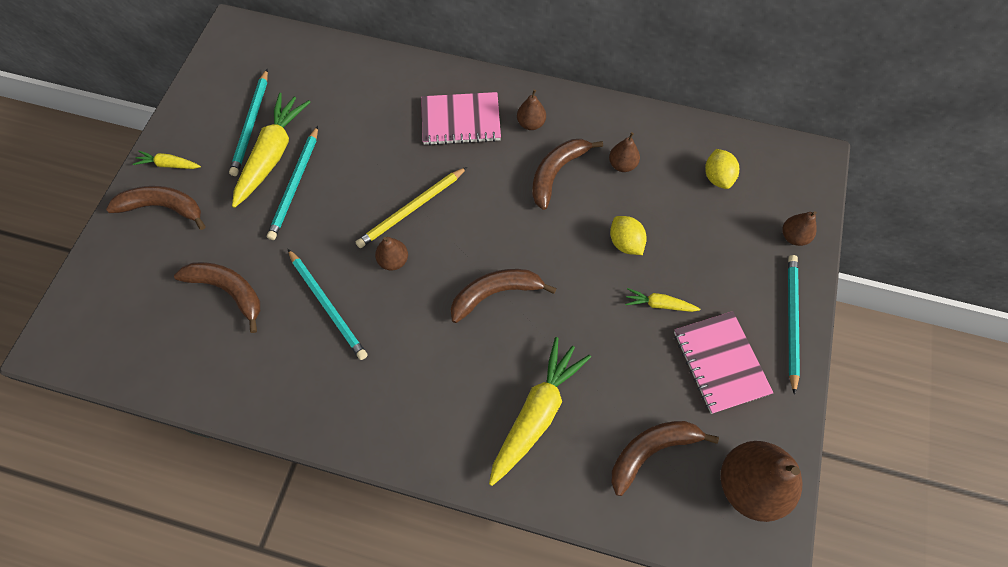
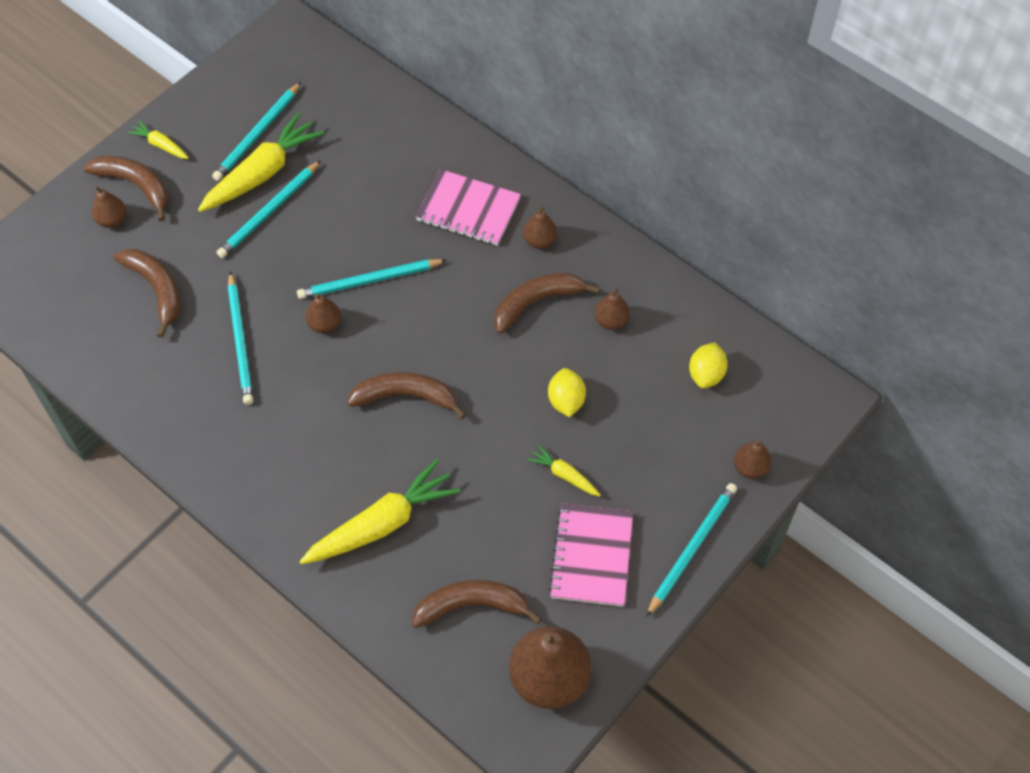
camera: 25 degrees right, 5 degrees down
(156, 246) = (112, 220): none -> brown pear
(411, 209) = (369, 281): yellow pencil -> turquoise pencil

